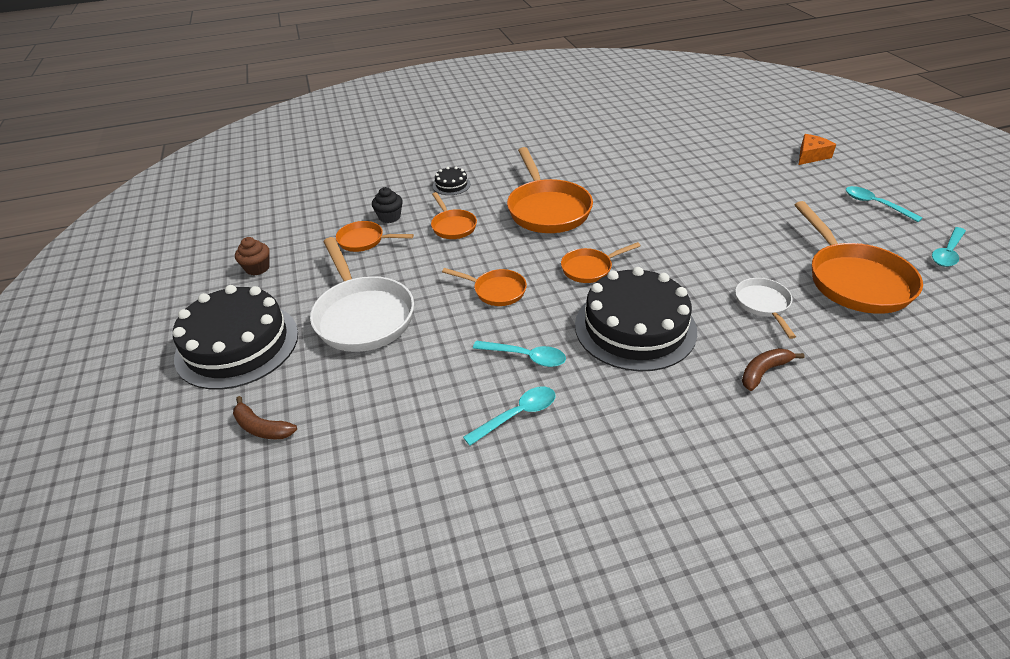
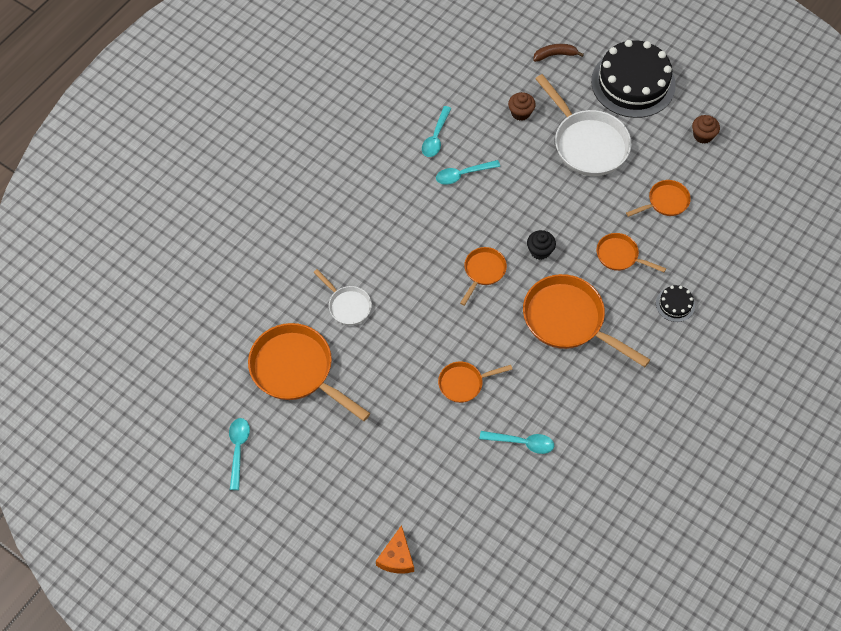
camera: 140 degrees right, 20 degrees up
(362, 316) = (587, 144): white pan -> white pan turned 150 degrees counterclockwise
(387, 384) = (520, 113): none -> brown cupcake
(389, 217) = (678, 236): black cupcake -> black cupcake (540, 251)
(496, 291) = (526, 213): orange pan -> orange pan (464, 383)
(635, 327) = (416, 235): black cake -> none
(764, 372) = (322, 245): brown banana -> none
(875, 204) = (311, 494): turquoise spoon -> turquoise spoon (522, 443)

